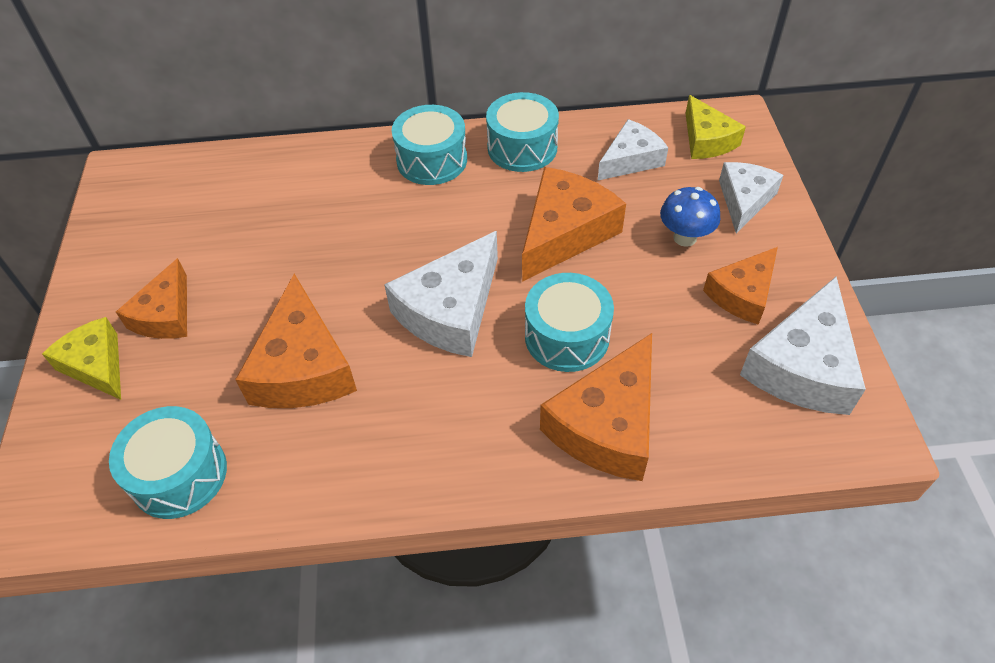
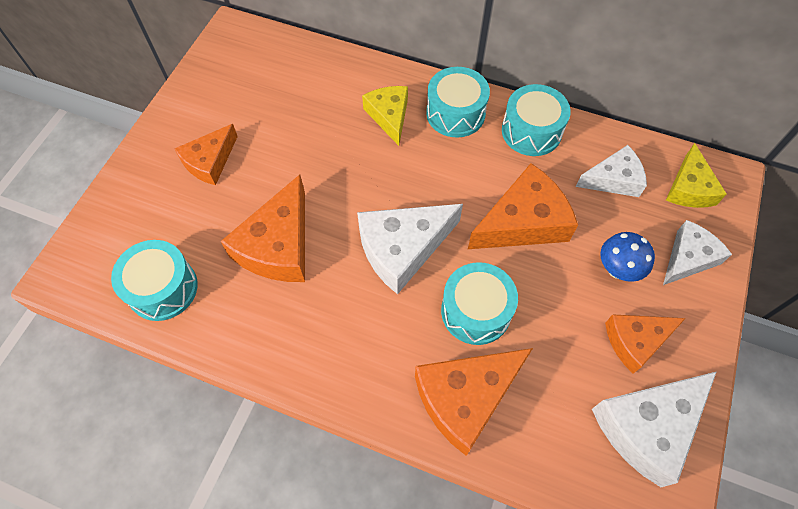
camera: 25 degrees right, 10 degrees up
(96, 365) = (150, 180): yellow cheese -> yellow cheese (389, 116)

